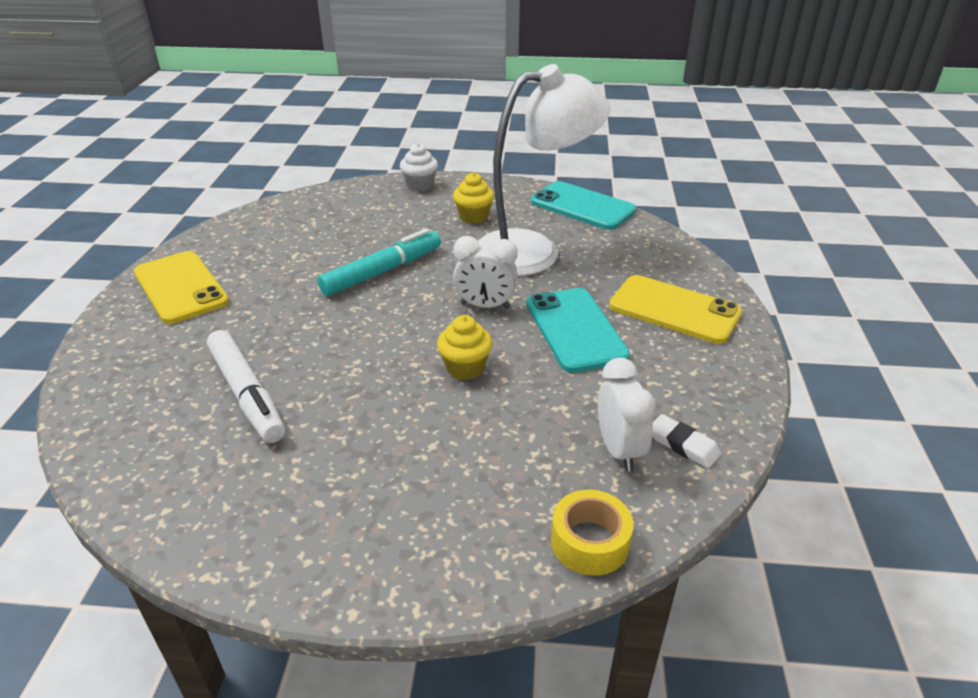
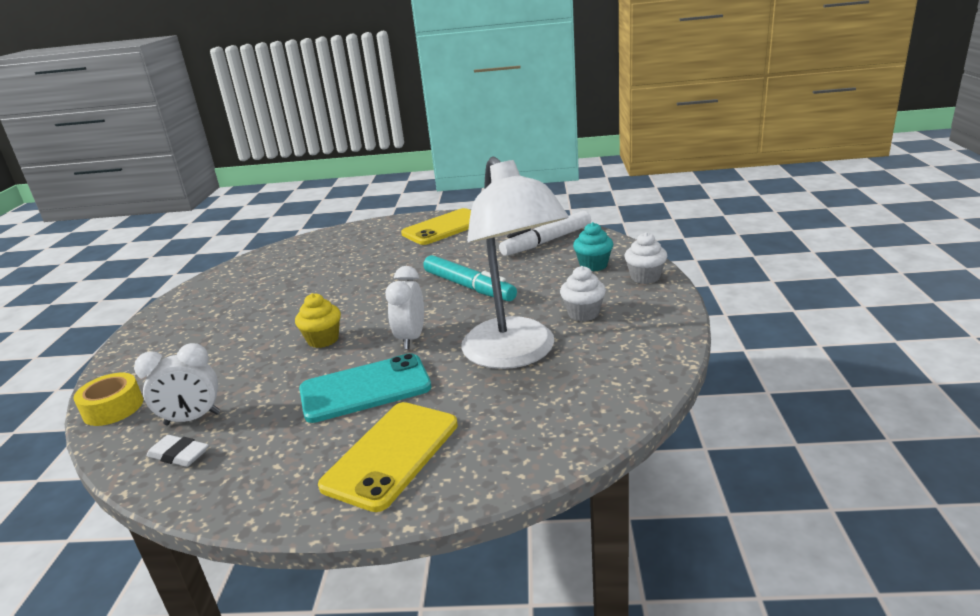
camera: 90 degrees right, 10 degrees down
(247, 393) = (320, 271): white marker -> white marker (547, 241)
(378, 204) = (593, 265): none -> turquoise cupcake
(473, 217) = (583, 313): yellow cupcake -> white cupcake
(582, 206) = (637, 379): turquoise phone -> none
(683, 445) = (179, 455): white eraser -> white eraser turned 75 degrees clockwise

